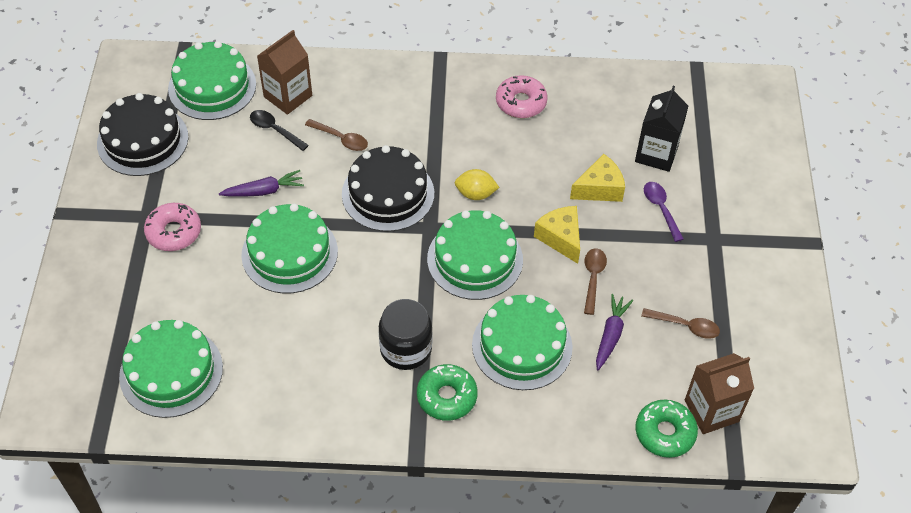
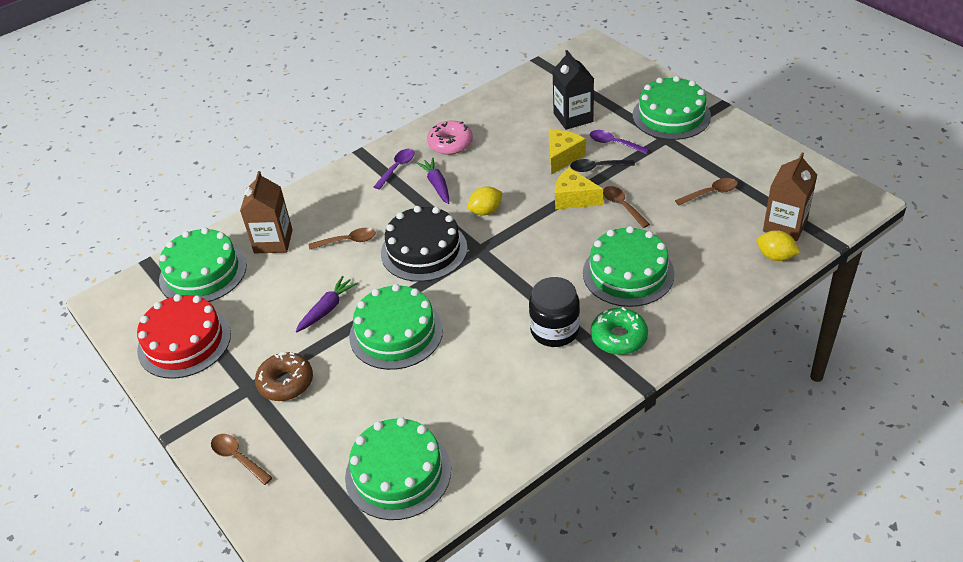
camera: 35 degrees left, 10 degrees down
(85, 268) = (238, 458): none -> brown spoon
(142, 140) = (184, 342): black cake -> red cake
(174, 232) = (285, 382): pink donut -> brown donut
(275, 130) = (288, 267): black spoon -> black spoon (597, 168)
(451, 95) = (397, 168): none -> purple spoon
(475, 259) = (533, 247): green cake -> green cake (671, 116)
(610, 335) = (674, 228): purple carrot -> purple carrot (437, 185)
(665, 433) = (775, 256): green donut -> yellow lemon

